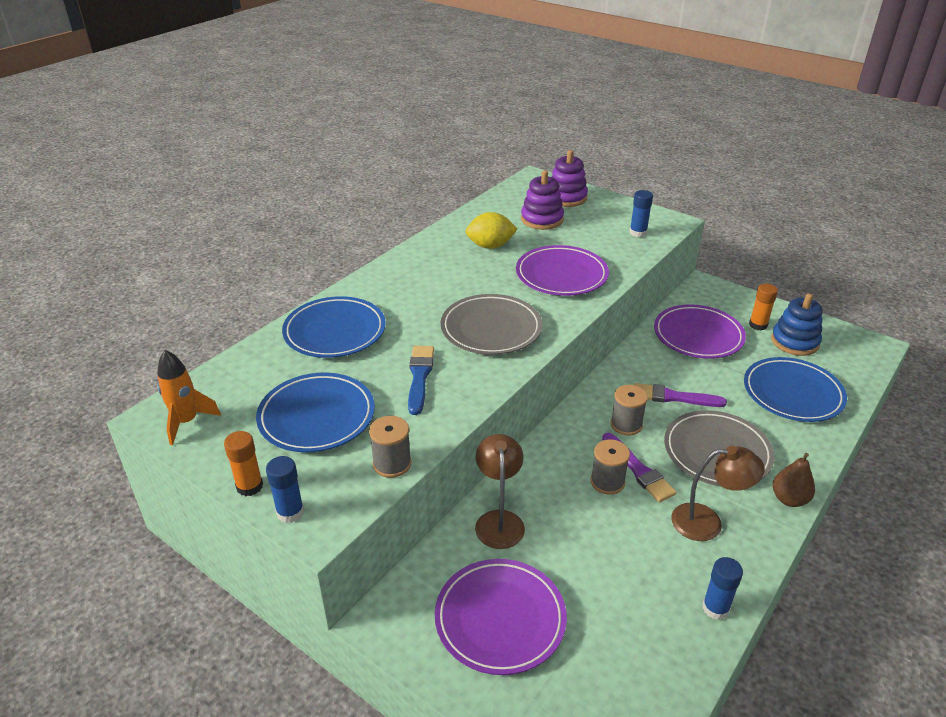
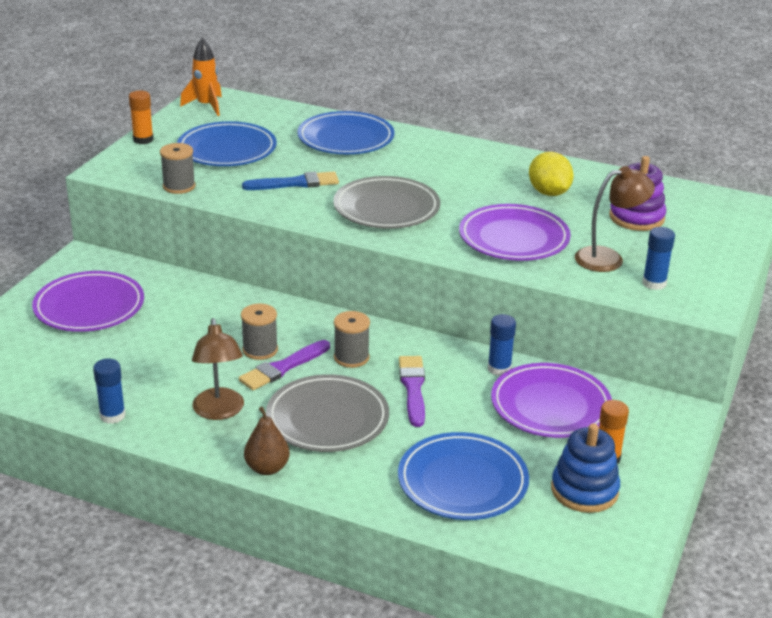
camera: 75 degrees right, 5 degrees down
(290, 512) = (119, 158): blue glue stick -> blue glue stick (499, 369)
(499, 520) = (195, 296): brown lamp -> brown lamp (608, 258)
(566, 198) = (709, 229): purple stacking toy -> none

